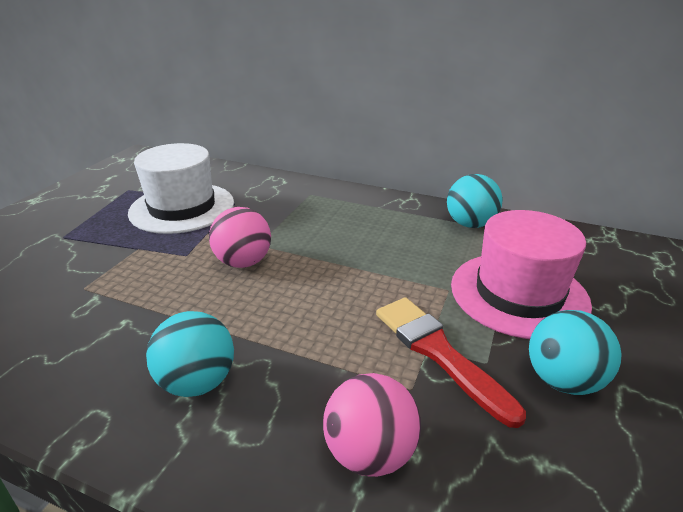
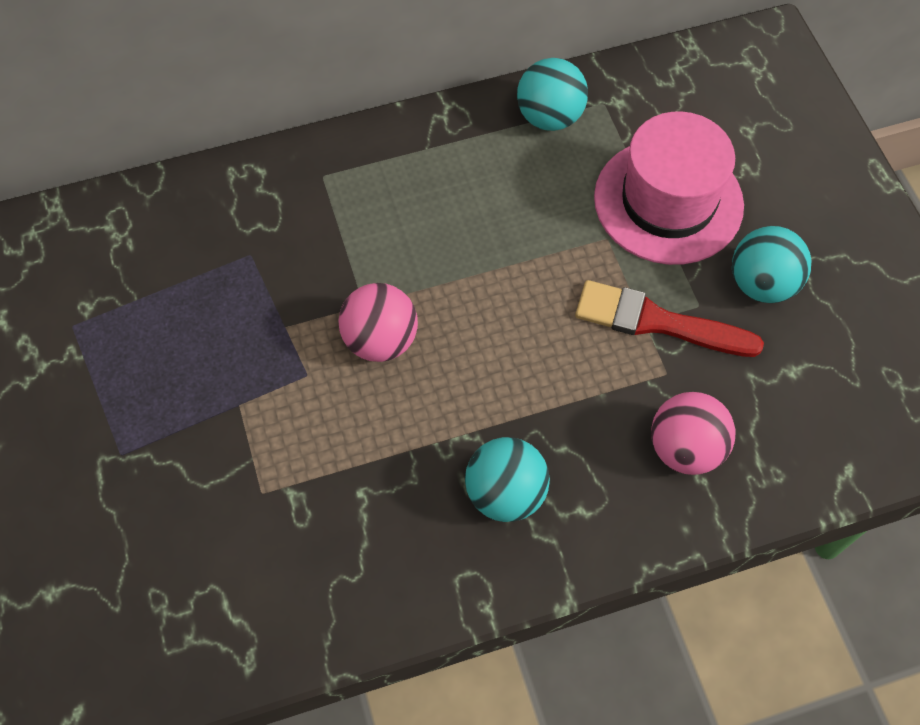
camera: 40 degrees left, 30 degrees up
(182, 207) = (196, 307): white hat -> none

